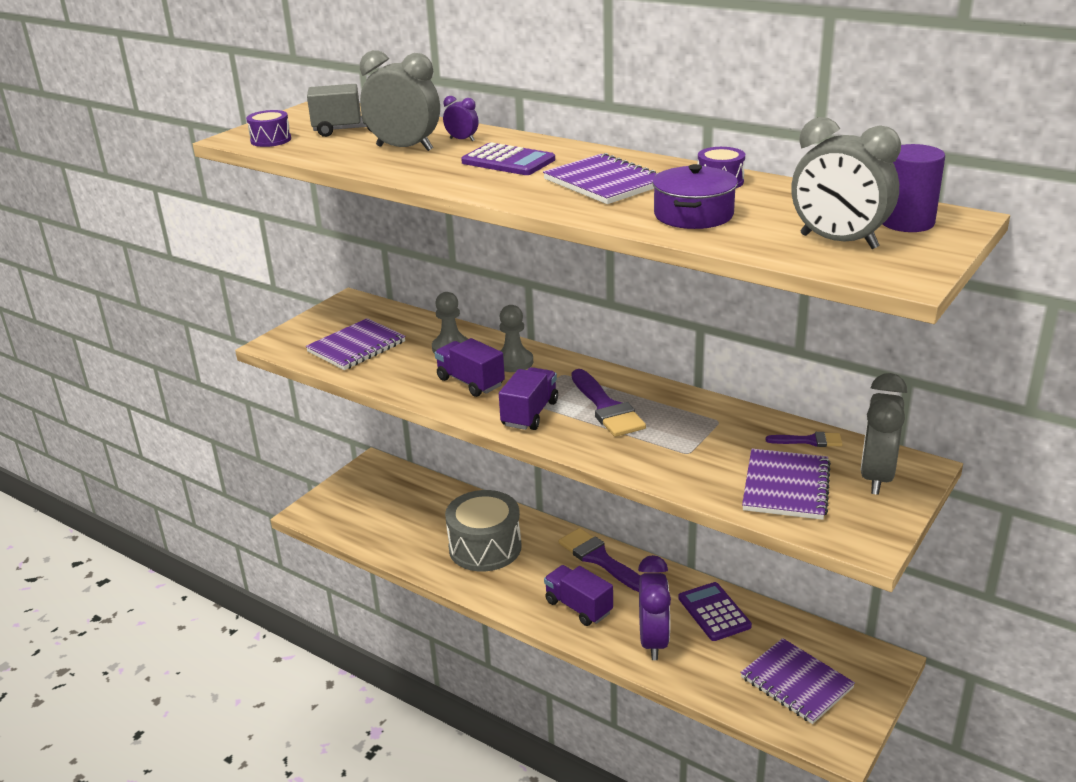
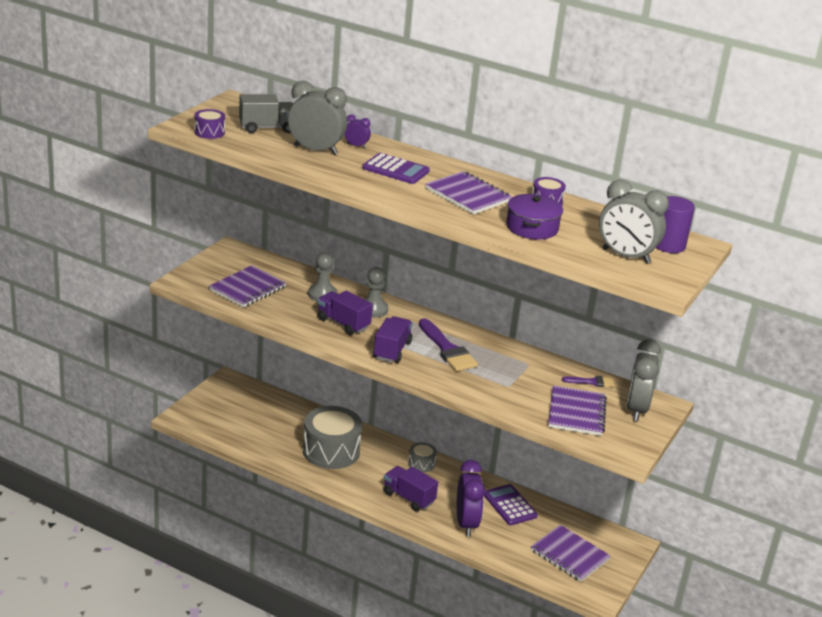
camera: 10 degrees left, 0 degrees up
(599, 559) = (421, 463): purple brush -> grey drum

